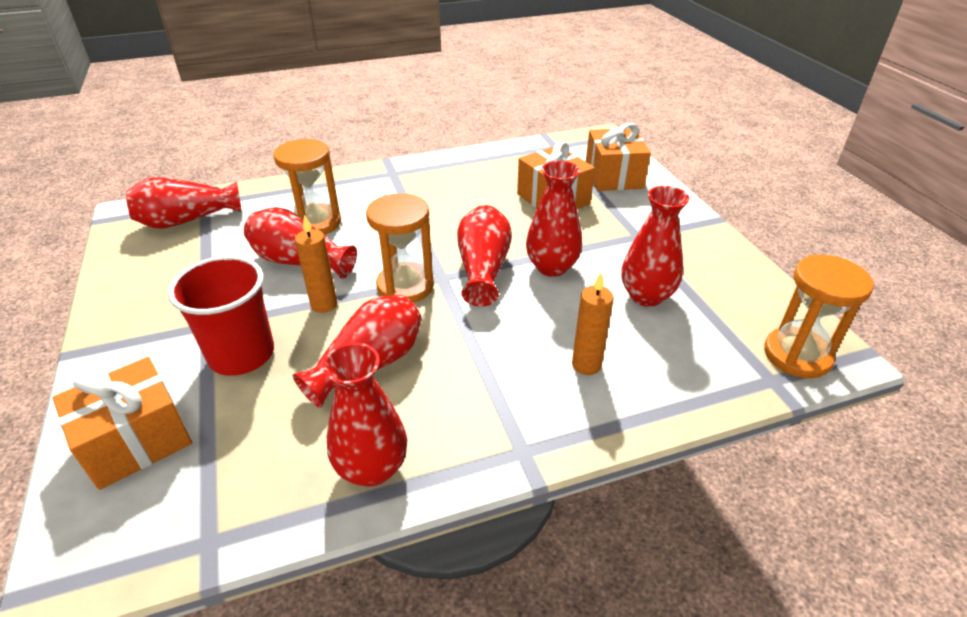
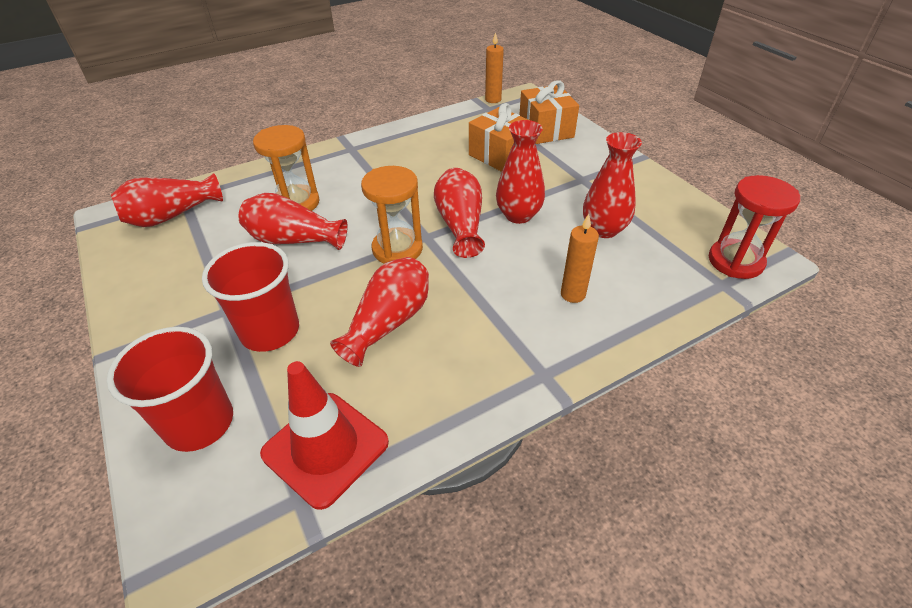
camera: 10 degrees left, 5 degrees up
(136, 441) = (199, 423): orange gift -> red cup
(254, 492) = (325, 448): none -> red traffic cone
(324, 304) = (330, 275): orange candle -> orange candle (493, 99)
(372, 468) = (421, 410): red vase -> none
(797, 355) = (735, 261): orange hourglass -> red hourglass

